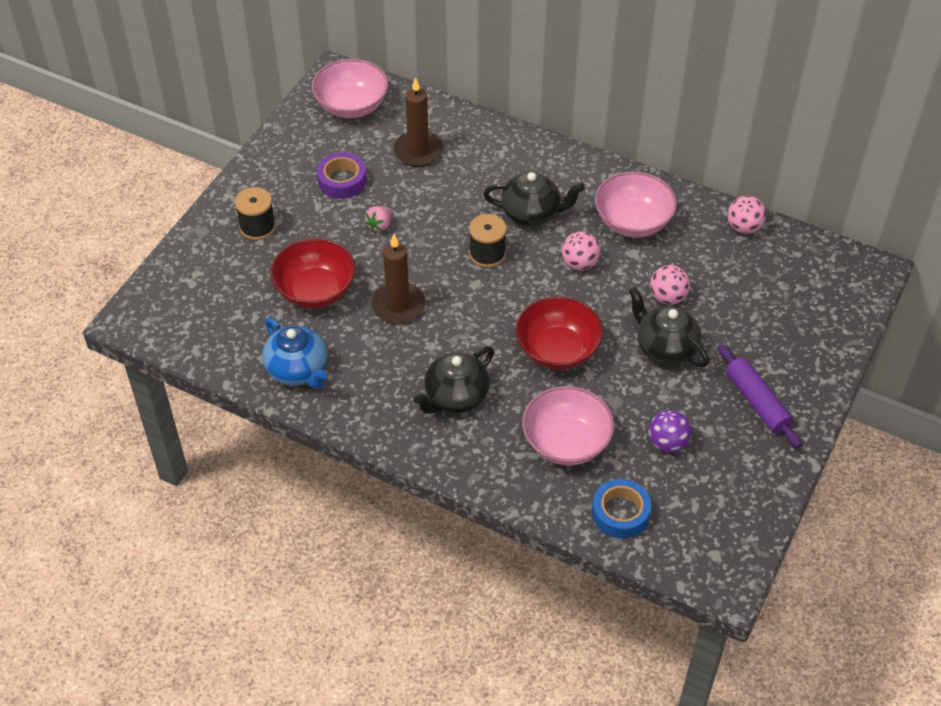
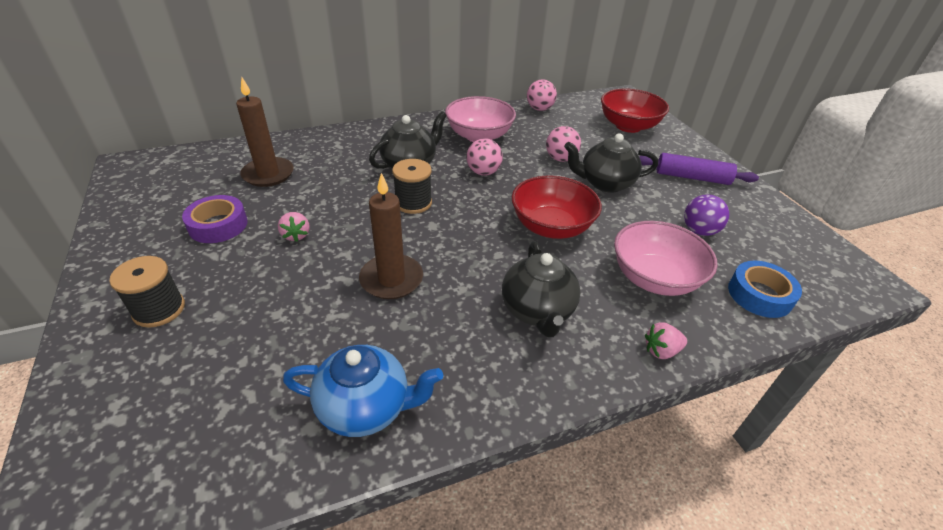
camera: 50 degrees left, 10 degrees down
(315, 290) = (294, 321): red bowl -> red bowl (628, 126)
(351, 106) = (167, 176): pink bowl -> none
(491, 480) = (661, 351): none -> pink strawberry

